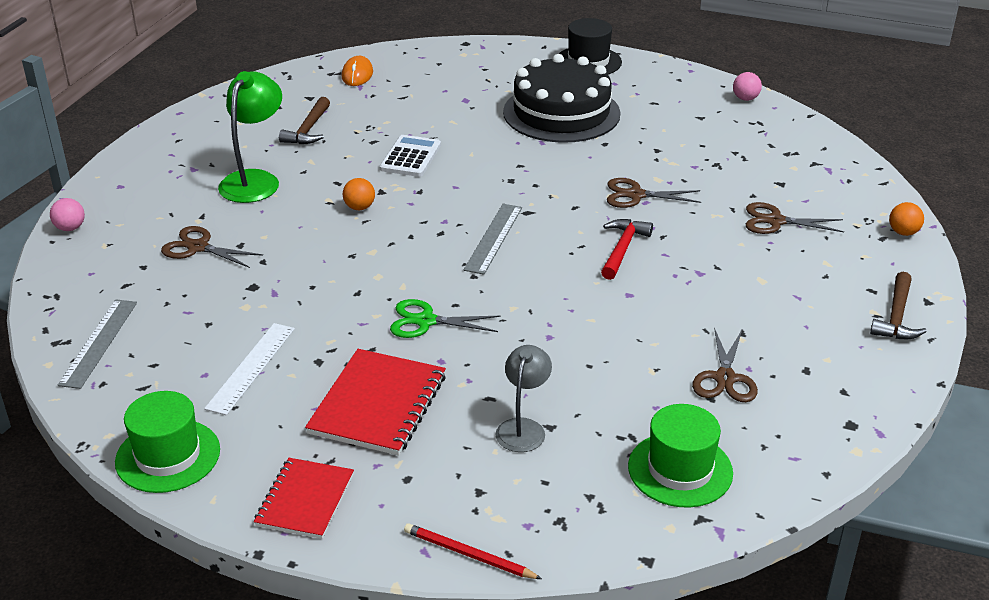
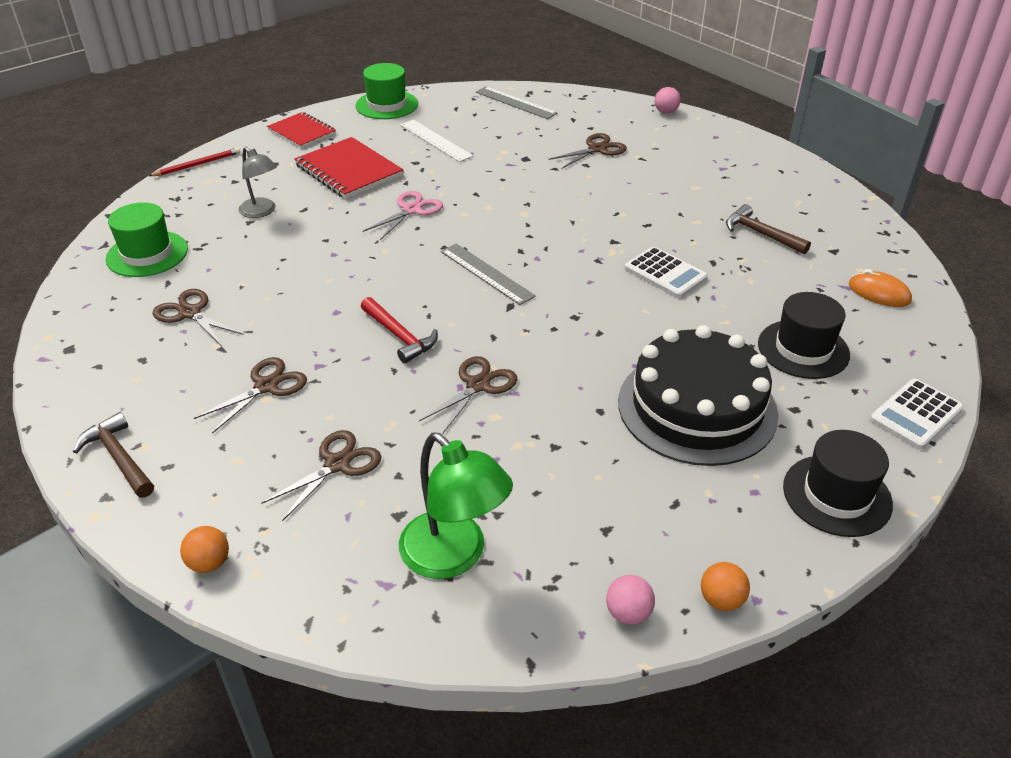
camera: 120 degrees right, 5 degrees up
(255, 180) = (682, 189): green lamp -> green lamp (454, 556)
(359, 207) = (595, 224): orange ball -> orange ball (721, 600)
(425, 321) = (411, 210): green scissors -> pink scissors
(457, 90) = (803, 349): none -> black hat
(488, 49) = (916, 414): none -> white calculator
(750, 286) = (266, 386): none -> brown scissors

